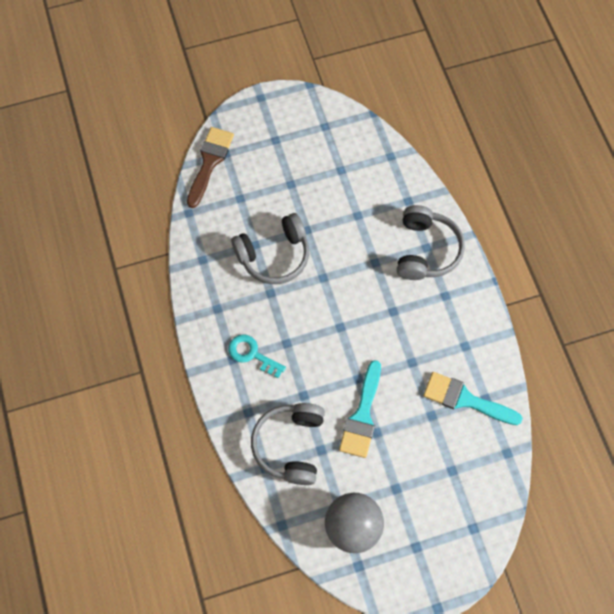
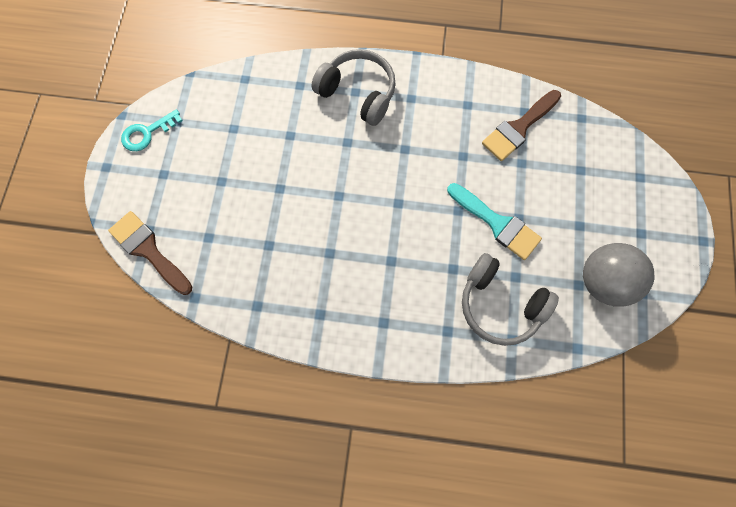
camera: 65 degrees left, 5 degrees up
(252, 354) = (387, 300): turquoise key -> turquoise key (147, 133)
(274, 255) = (290, 231): grey headphones -> none
(465, 399) = (518, 128): turquoise brush -> brown brush

